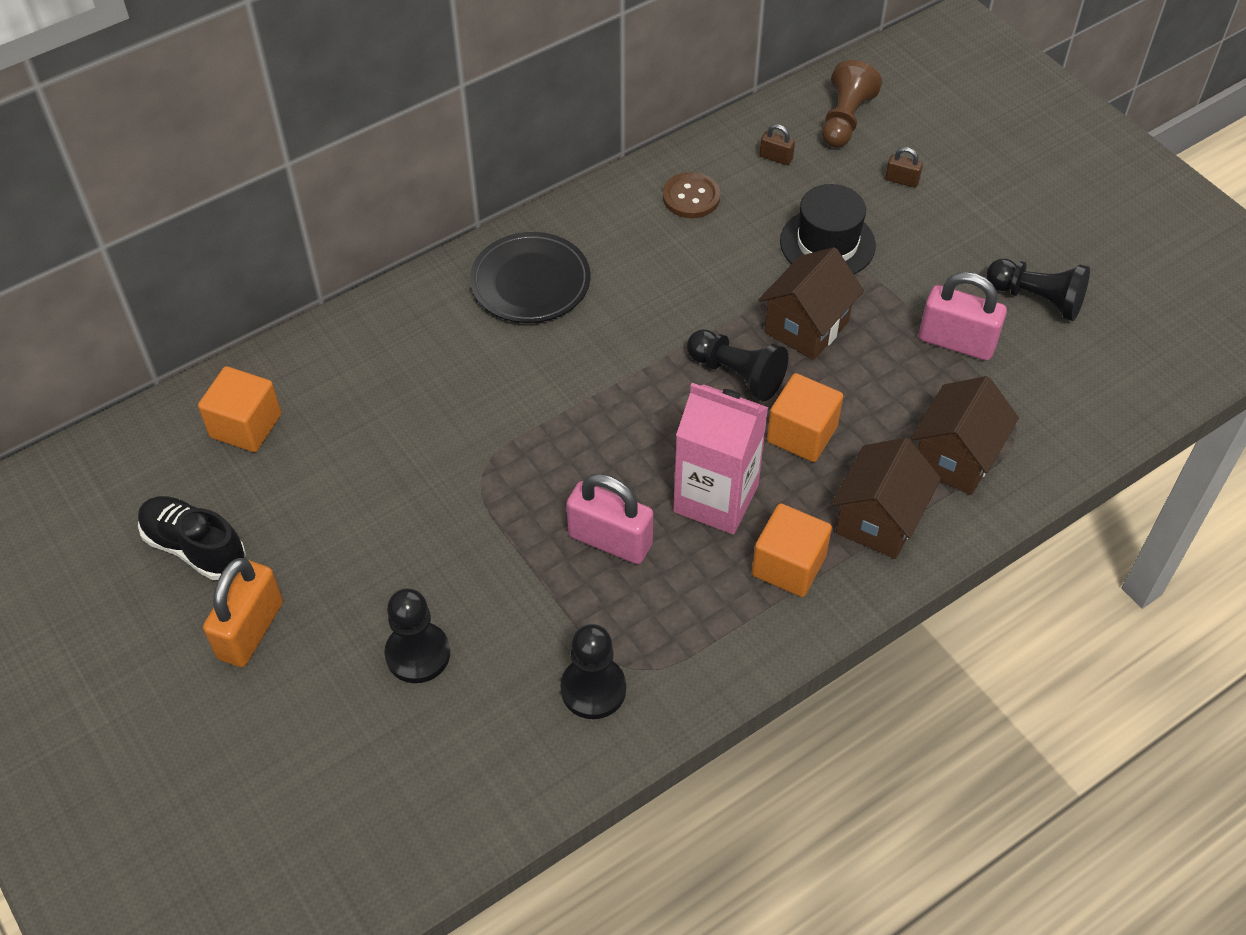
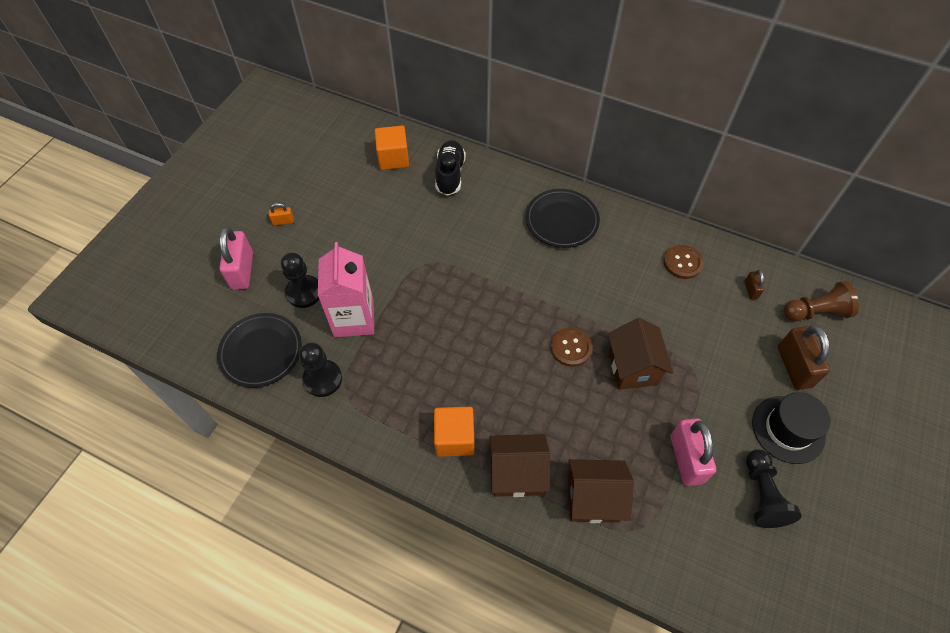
camera: 60 degrees right, 5 degrees up
(195, 547) = (316, 178): black shoe -> black shoe (450, 174)
(250, 630) = (283, 221): orange padlock -> orange padlock, size x0.48
(488, 756) = (261, 352): none -> black plate
(610, 540) = (419, 341): pink padlock -> pink padlock (242, 271)
(716, 498) = (477, 378): pink carton -> pink carton (354, 318)
(737, 374) = (571, 348): black pawn -> brown button
(802, 434) = (551, 402): orange cube -> none
(806, 327) = (633, 367): brown house -> brown house turned 75 degrees clockwise
(827, 243) = (706, 349): black hat -> black hat (788, 429)
(902, 180) = (794, 367): brown padlock -> brown padlock, size x2.10

